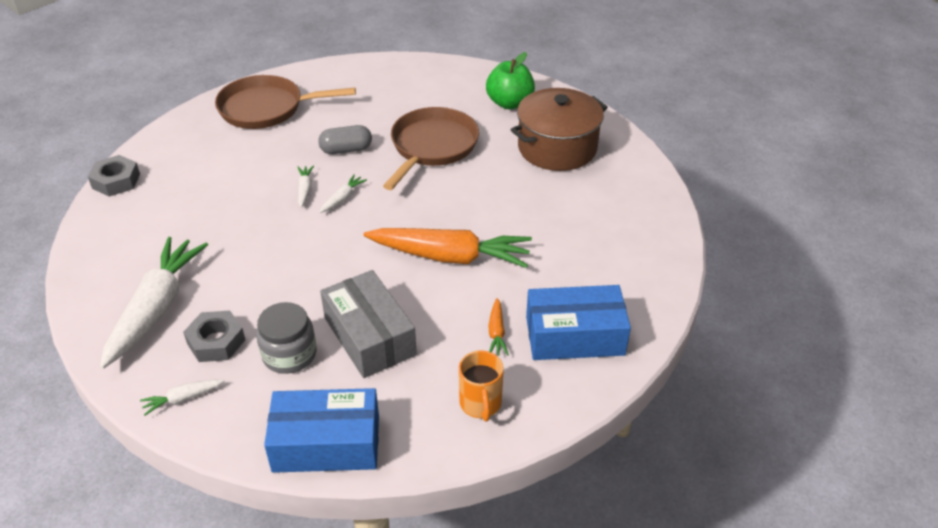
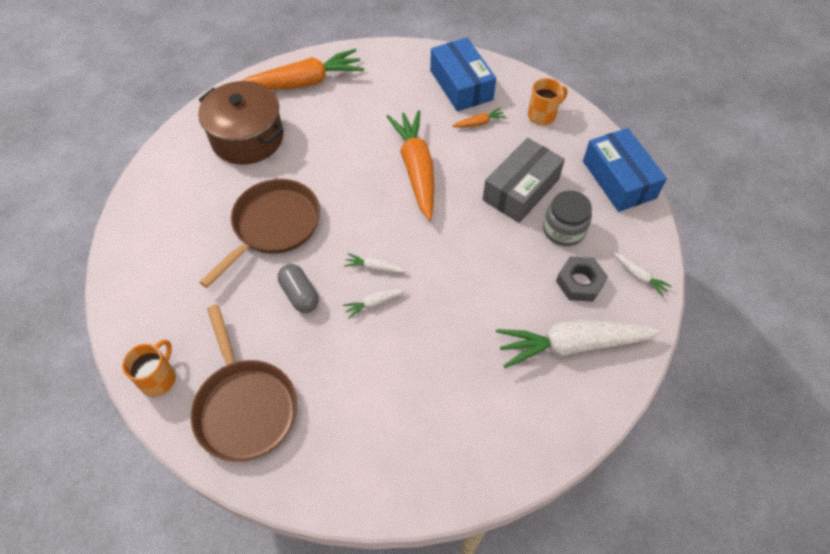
camera: 110 degrees left, 15 degrees up
(116, 181) = (430, 496): grey nut -> none
(322, 75) = (159, 378): none -> orange mug
(432, 147) = (273, 226): brown pan -> brown pan turned 120 degrees clockwise
(509, 103) = (181, 188): green apple -> none
(630, 199) = (304, 82): none -> orange carrot

